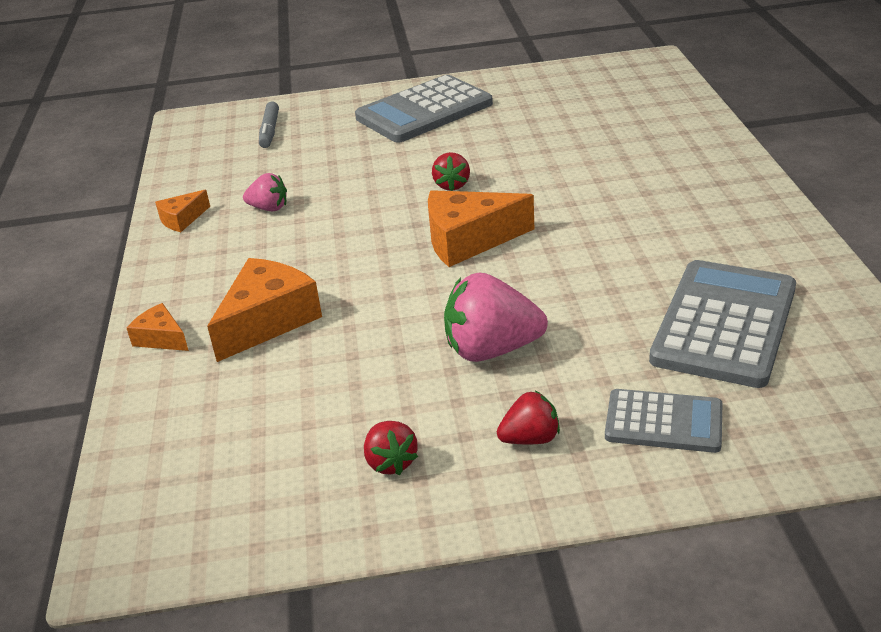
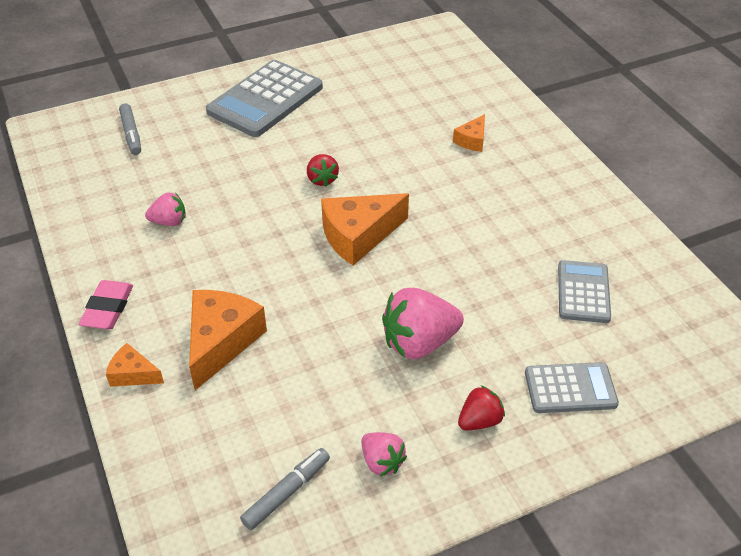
camera: 20 degrees left, 10 degrees up
(167, 277) = (108, 308): none -> pink eraser
(182, 219) = (92, 243): orange cheese -> orange cheese (472, 140)
(267, 474) = (287, 492): none -> grey marker
(391, 462) = (382, 462): red strawberry -> pink strawberry
(724, 324) = (583, 292): grey calculator -> grey calculator, size x0.58

